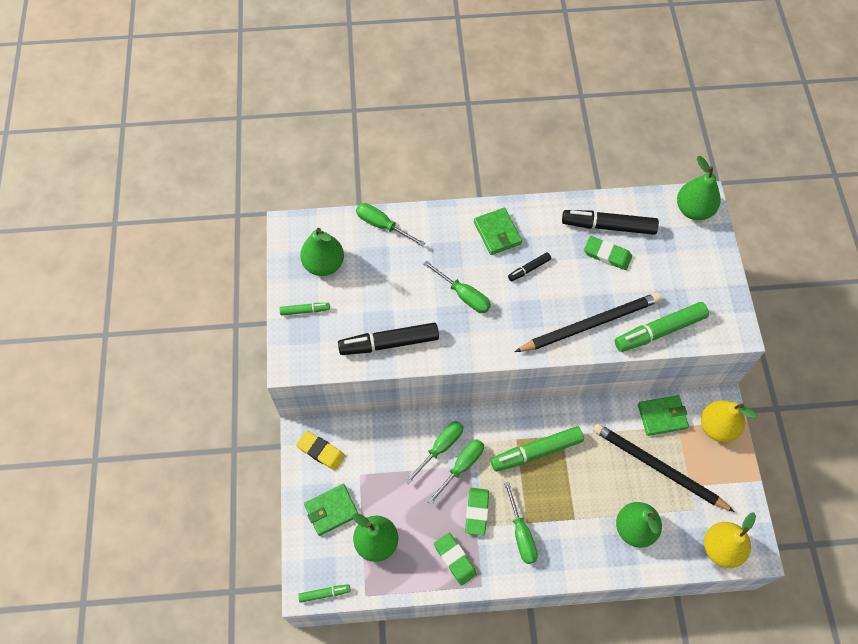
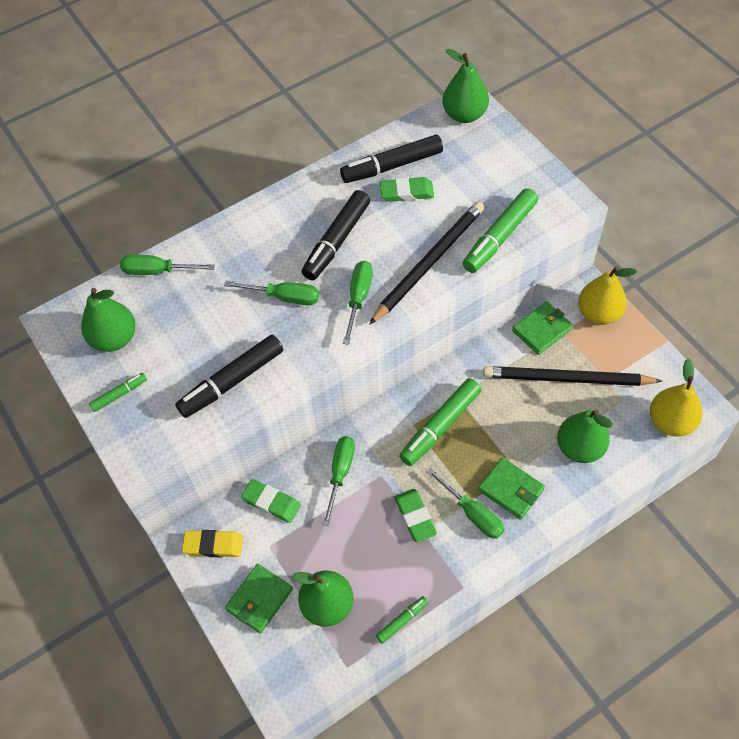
camera: 25 degrees left, 5 degrees down
(324, 593) = (301, 690): green marker -> green marker (402, 621)
(455, 559) = (420, 576): green eraser -> green eraser (271, 502)
(461, 466) = (373, 480): green screwdriver -> green screwdriver (358, 298)
(497, 233) = (284, 223): green wallet -> green wallet (511, 490)
(529, 269) = (337, 241): black marker -> black marker, size x1.98

